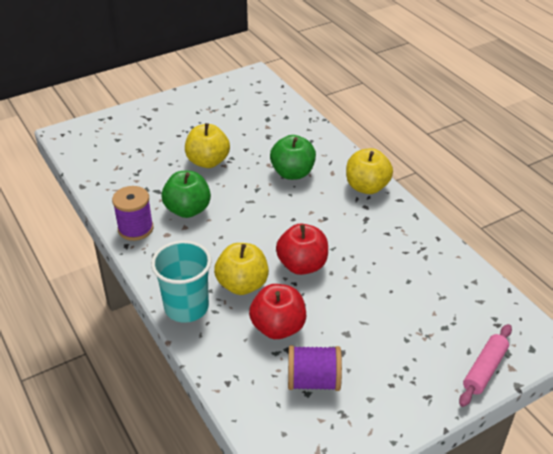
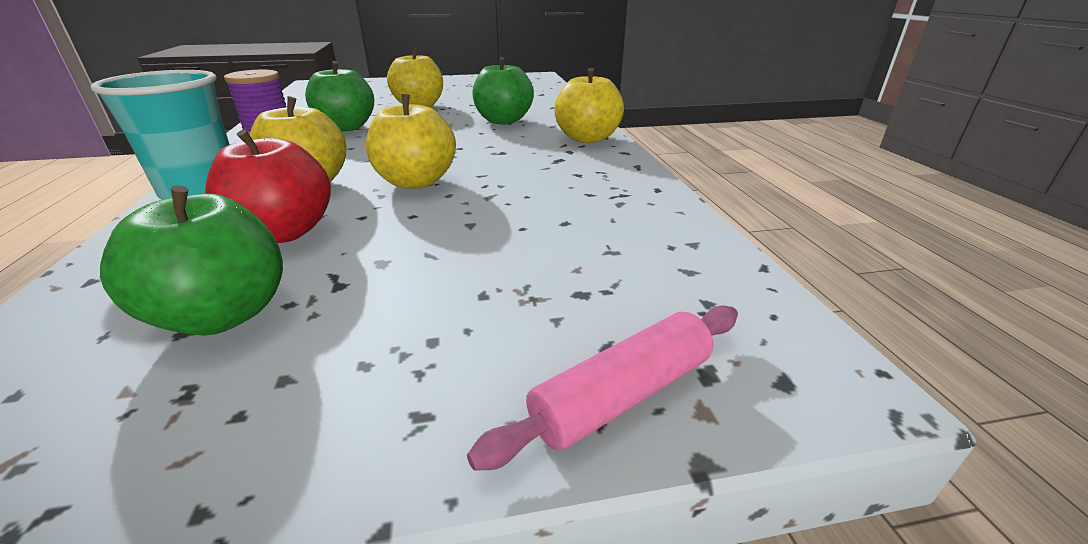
camera: 20 degrees right, 10 degrees down
(302, 265) = (416, 182): red apple -> yellow apple
(313, 381) = (223, 315): purple spool -> green apple

